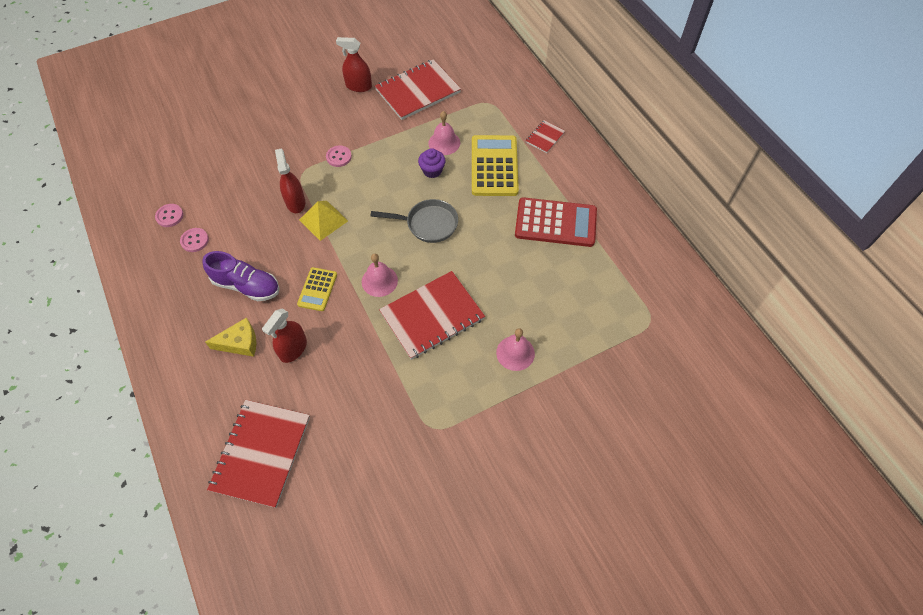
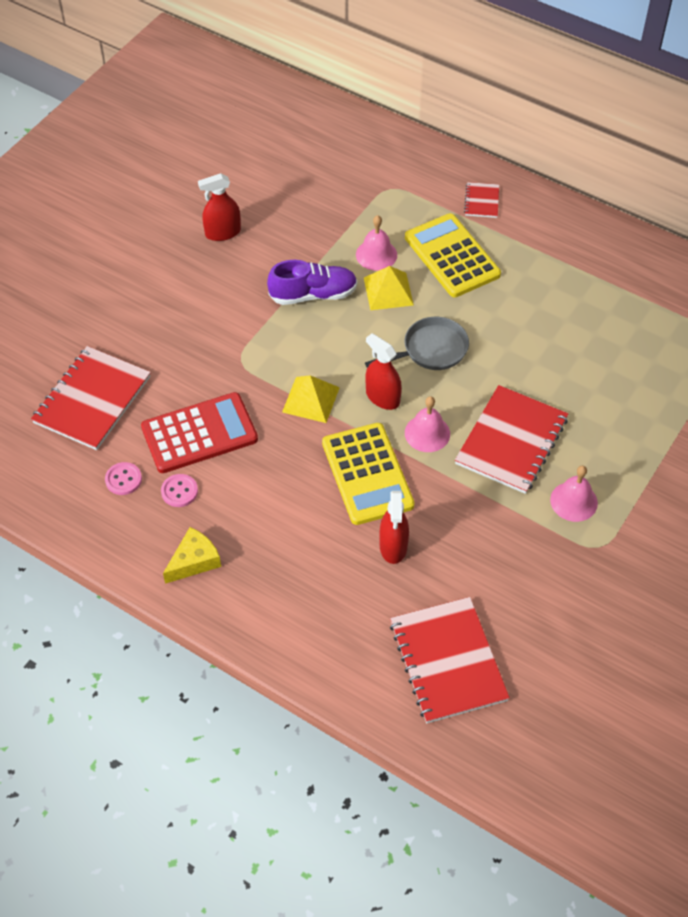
camera: 30 degrees left, 5 degrees down
(240, 343) = (329, 570): yellow cheese -> yellow cheese (194, 561)
(247, 286) = (284, 509): purple shoe -> purple shoe (313, 294)
(295, 202) = (261, 395): red spray bottle -> red spray bottle (382, 397)
(317, 289) = (367, 474): yellow calculator -> yellow calculator, size x1.83
(339, 157) = (269, 323): pink button -> none
(418, 91) = (298, 209): red notebook -> red notebook (92, 400)
(432, 171) = (388, 291): purple cupcake -> yellow pyramid
(515, 353) = (622, 435): pink bell -> pink bell (573, 501)
(555, 223) = (562, 287): red calculator -> red calculator (199, 433)

